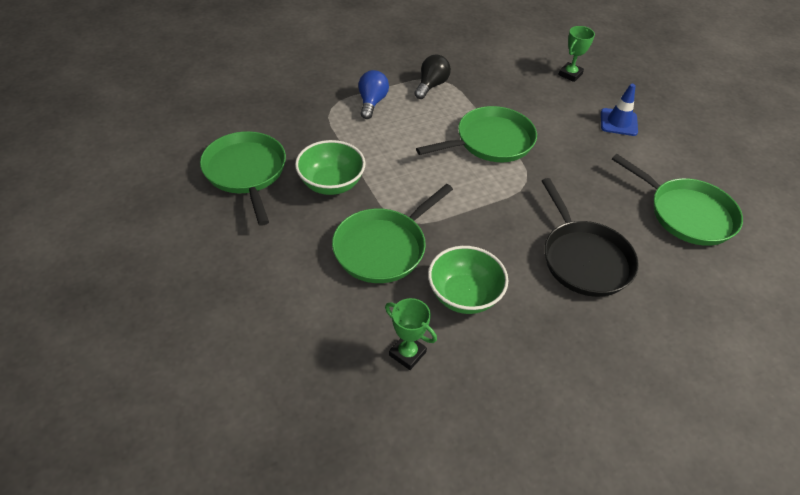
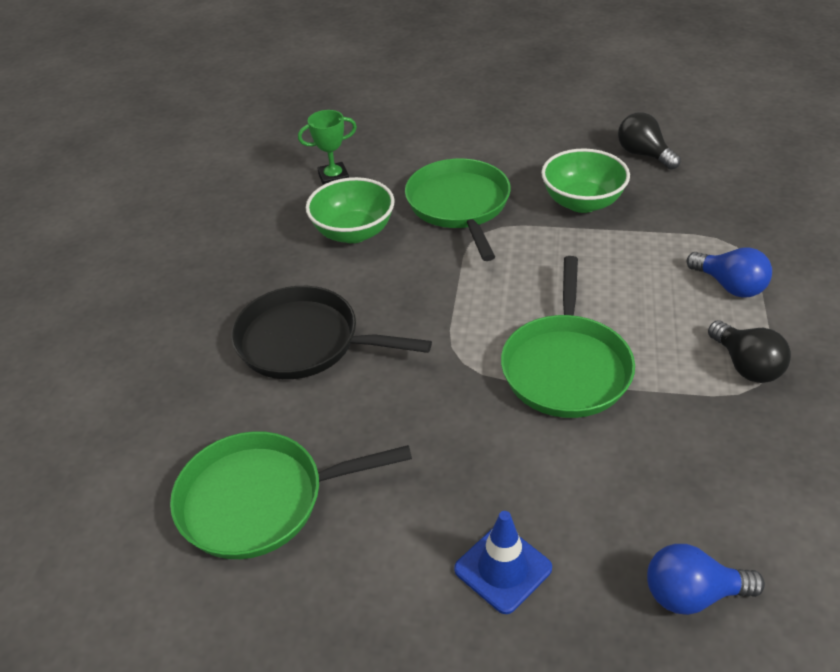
camera: 130 degrees right, 5 degrees down
(246, 172) = (643, 154): green pan -> black light bulb
(570, 74) = (692, 594): green trophy -> blue light bulb

